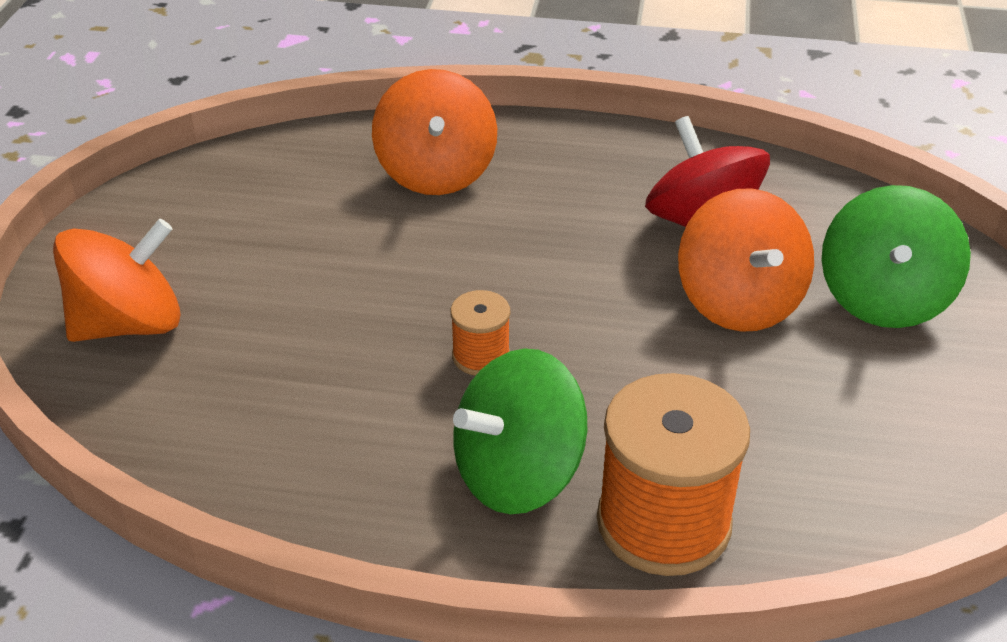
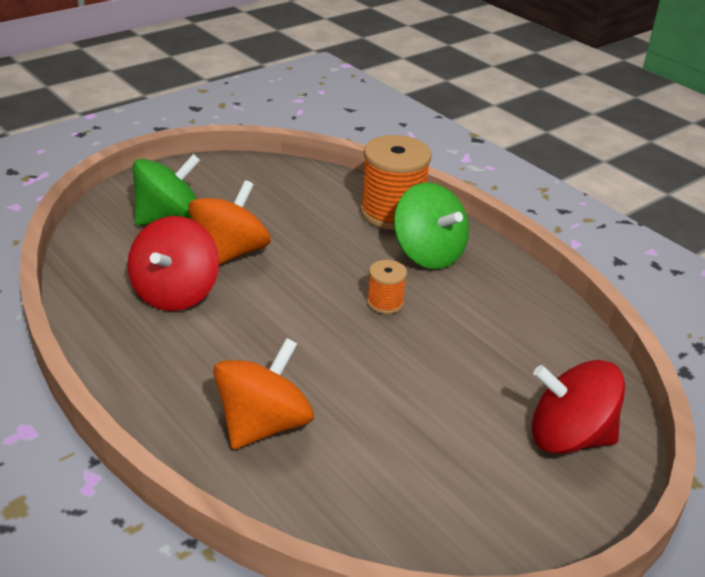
camera: 140 degrees left, 5 degrees down
(129, 324) = (569, 437): orange spinning top -> red spinning top
(518, 474) = (428, 254): green spinning top -> green spinning top turned 45 degrees clockwise

